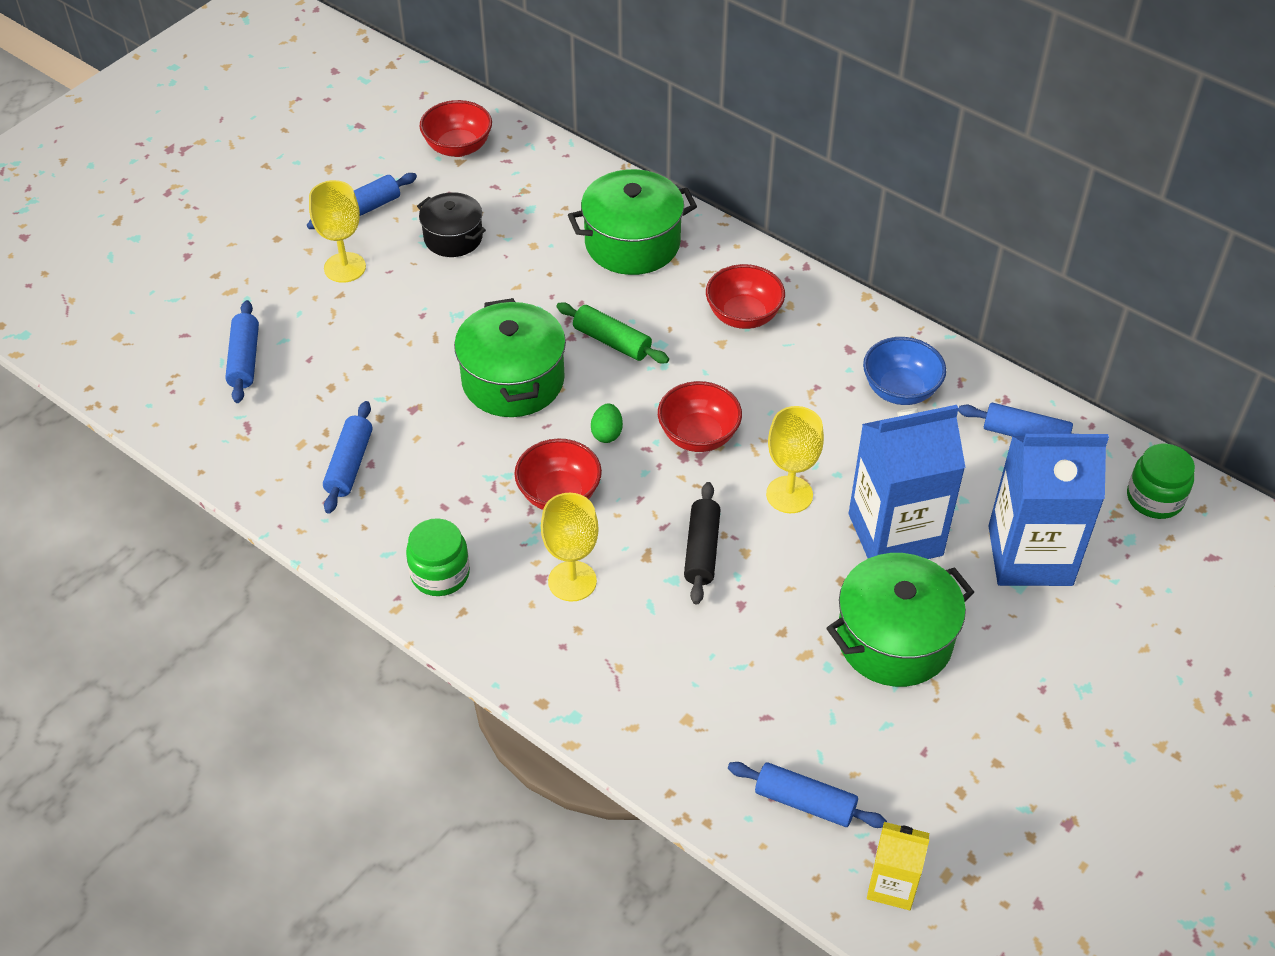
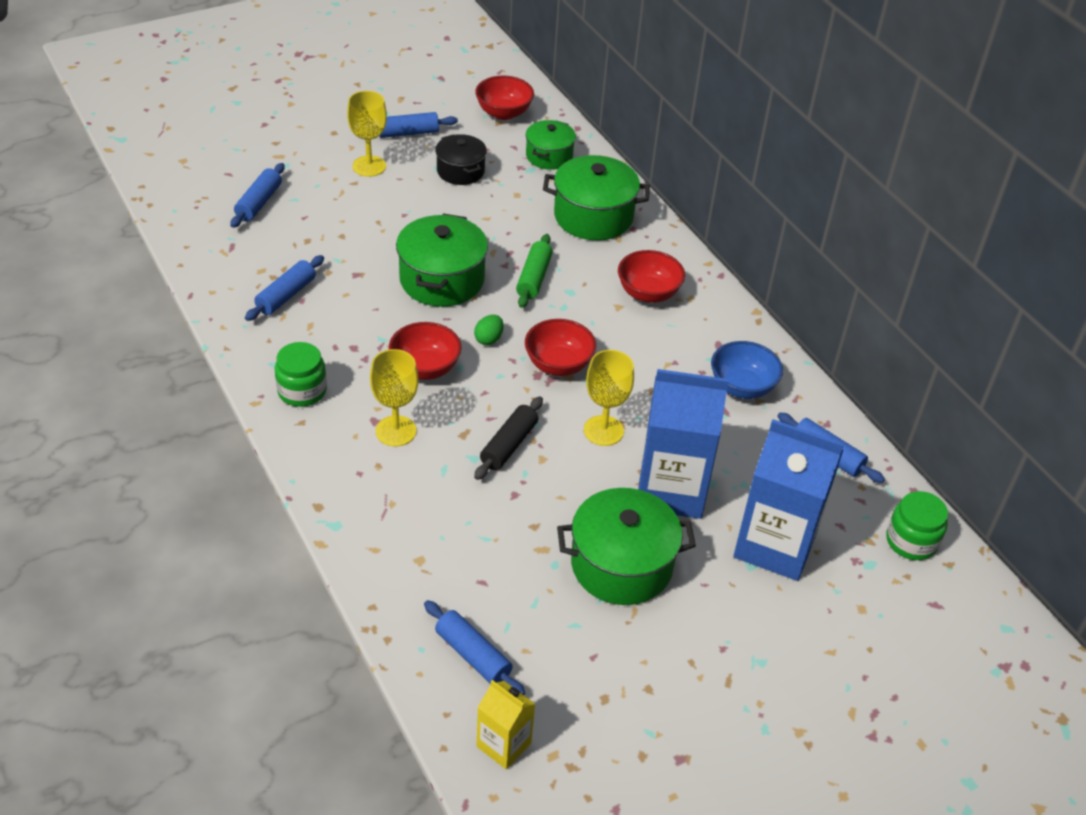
camera: 20 degrees right, 5 degrees down
(541, 185) = (549, 156): none -> green pot
(612, 341) = (534, 278): green rolling pin -> green rolling pin turned 45 degrees clockwise

